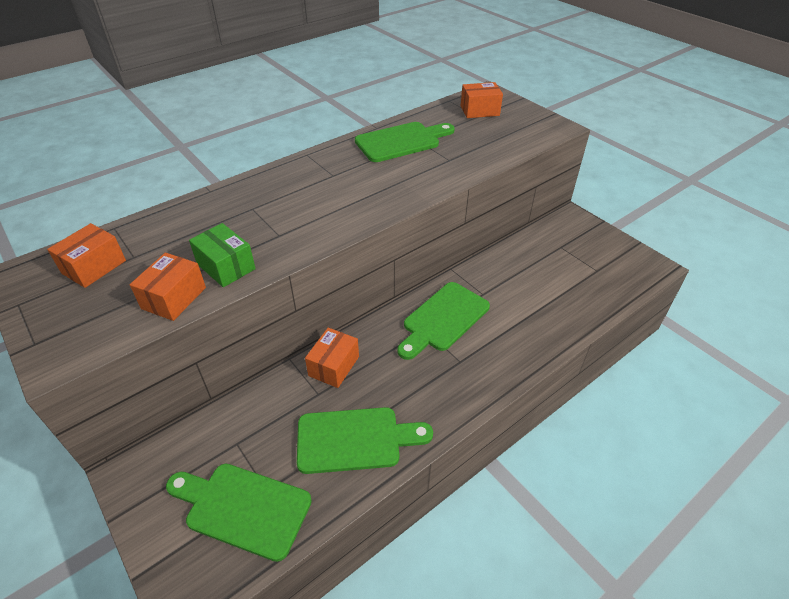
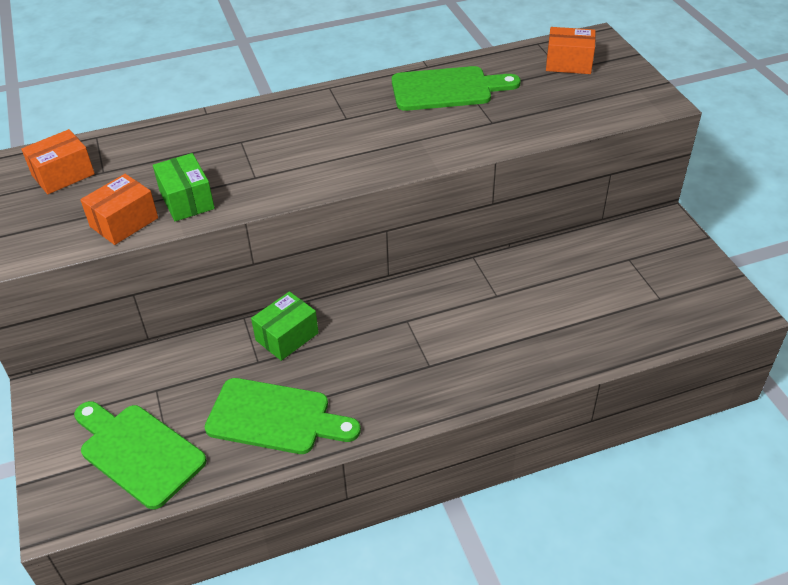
camera: 20 degrees right, 0 degrees up
(334, 366) = (287, 336): orange box -> green box
(443, 319) = (433, 314): green cutting board -> none

